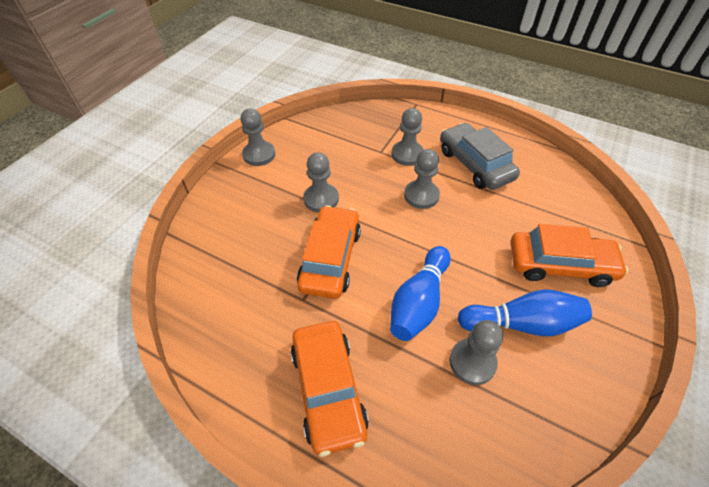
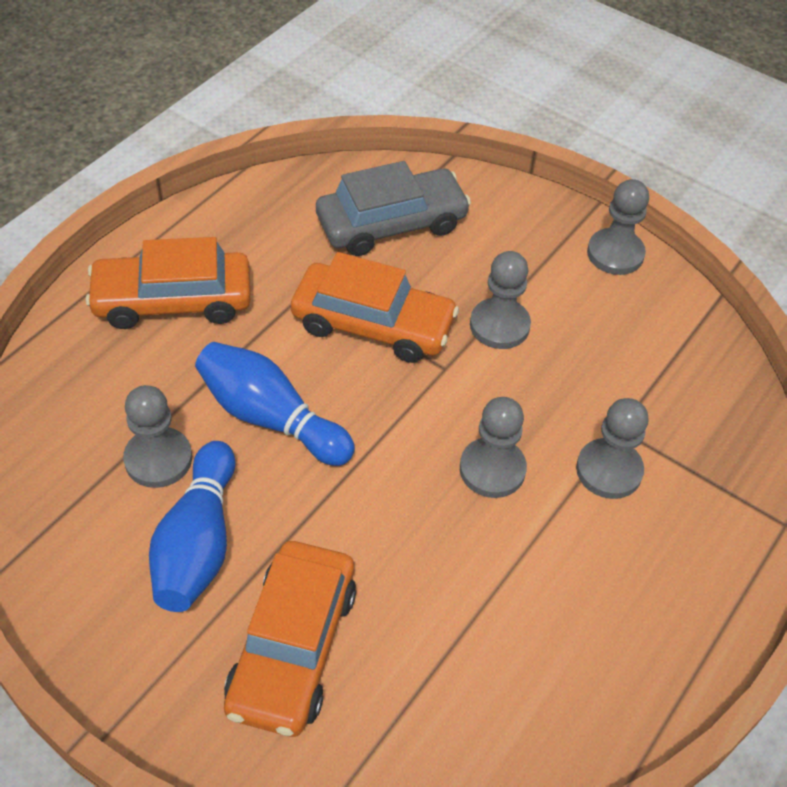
camera: 95 degrees right, 0 degrees up
(475, 164) = (573, 585): grey car -> grey car (391, 224)

